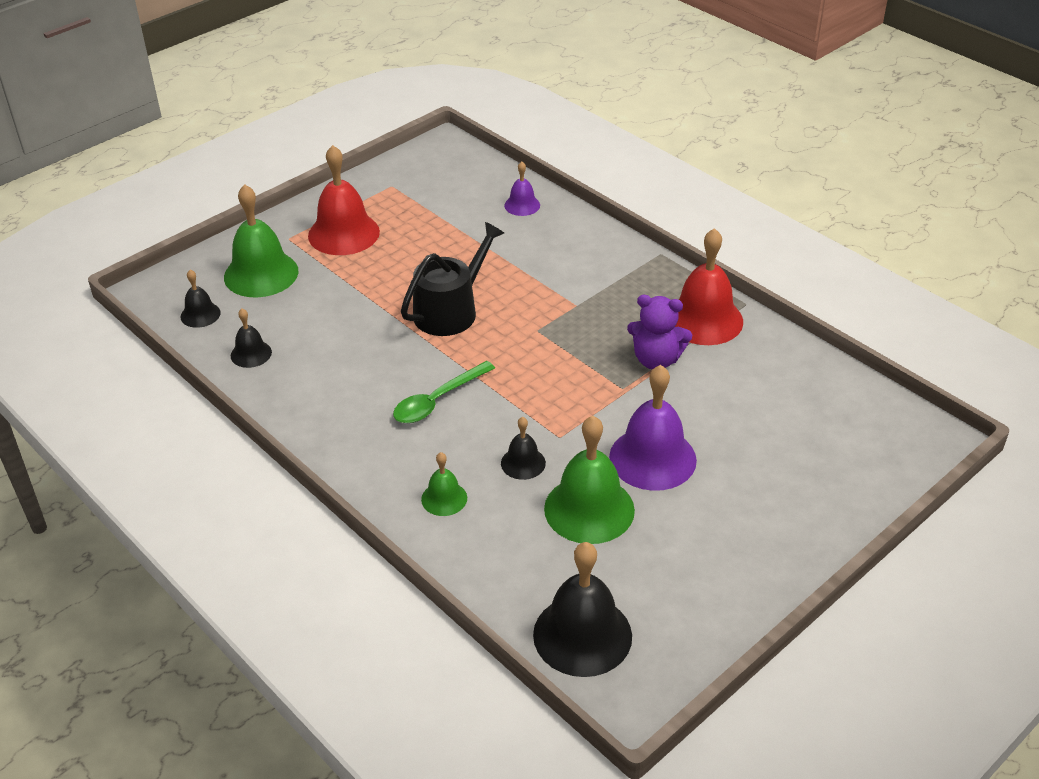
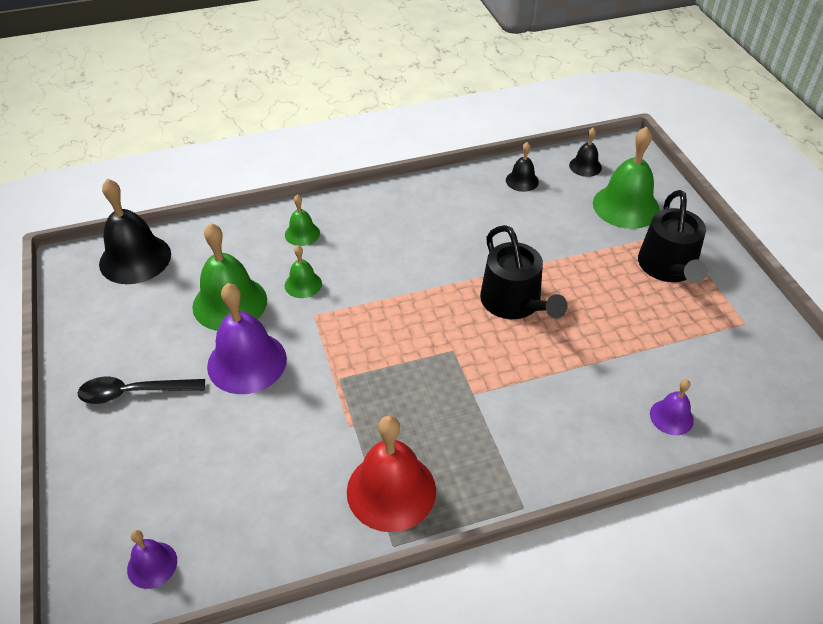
camera: 115 degrees right, 5 degrees up
(343, 233) = (668, 268): red bell -> black watering can
(438, 400) = (404, 260): green spoon -> none
(523, 463) = (303, 284): black bell -> green bell
(656, 360) = (358, 420): purple teddy bear -> none
(751, 522) = (134, 393): none -> black spoon
(878, 419) = (152, 565): none -> purple bell

